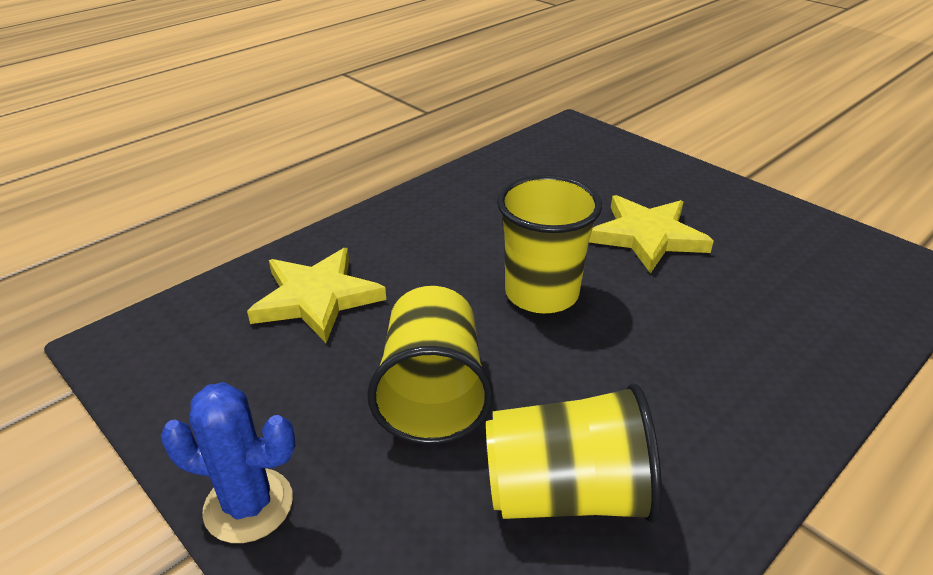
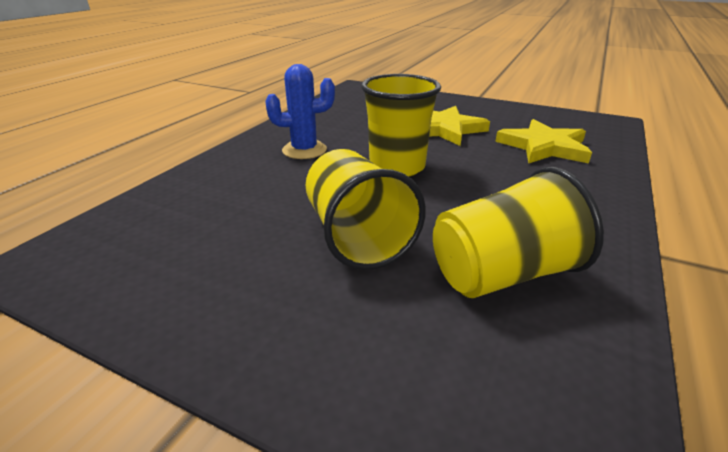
camera: 20 degrees left, 5 degrees down
(248, 505) = (238, 353): blue cactus -> blue cactus (304, 150)
(317, 298) = (223, 198): yellow star -> yellow star (544, 147)

